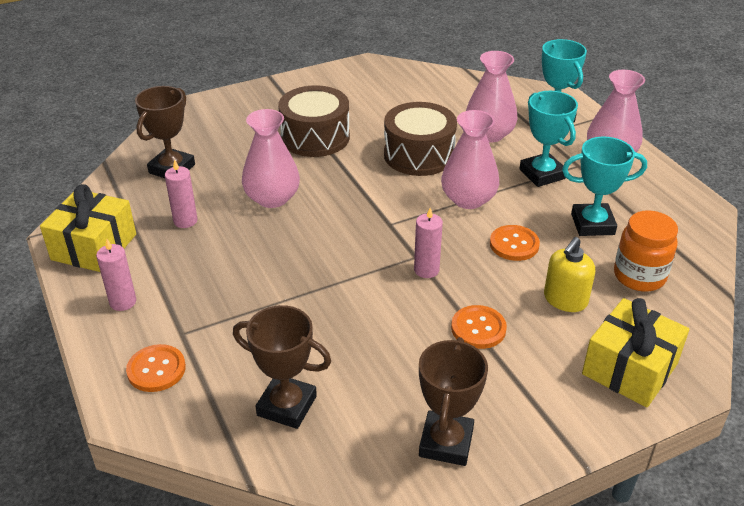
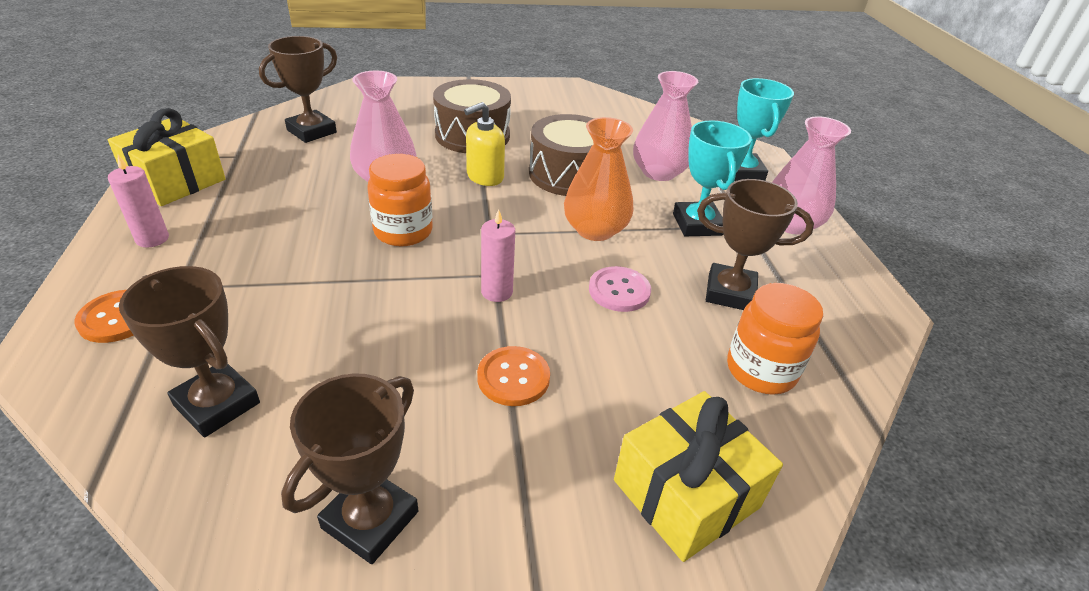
camera: 15 degrees right, 0 degrees up
(185, 221) = (283, 179): pink candle -> none
(321, 241) = (403, 232): none -> orange jar
(468, 199) = (595, 230): pink vase -> orange vase
(514, 244) = (619, 291): orange button -> pink button
(565, 300) = (645, 373): yellow soap dispenser -> yellow soap dispenser (484, 176)
(592, 224) = (730, 293): turquoise trophy -> brown trophy

